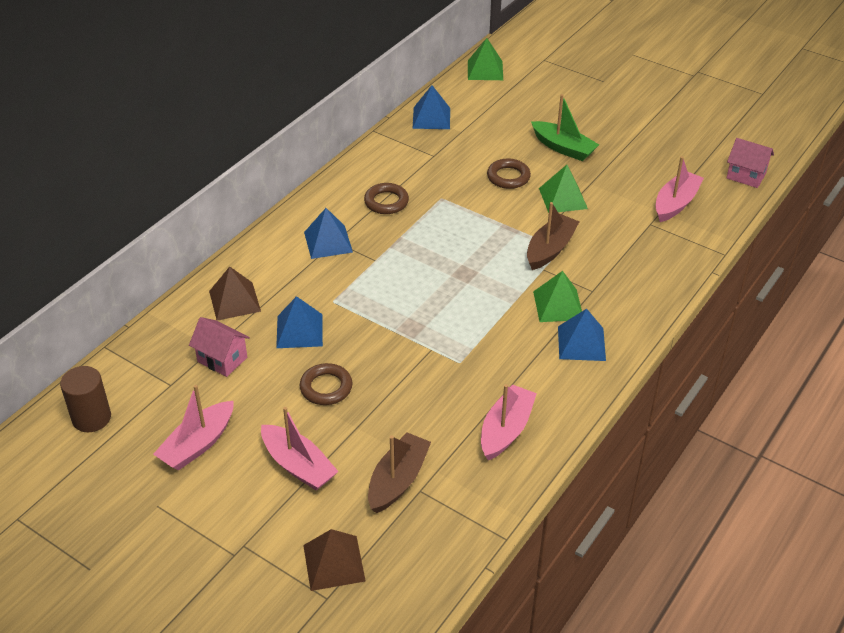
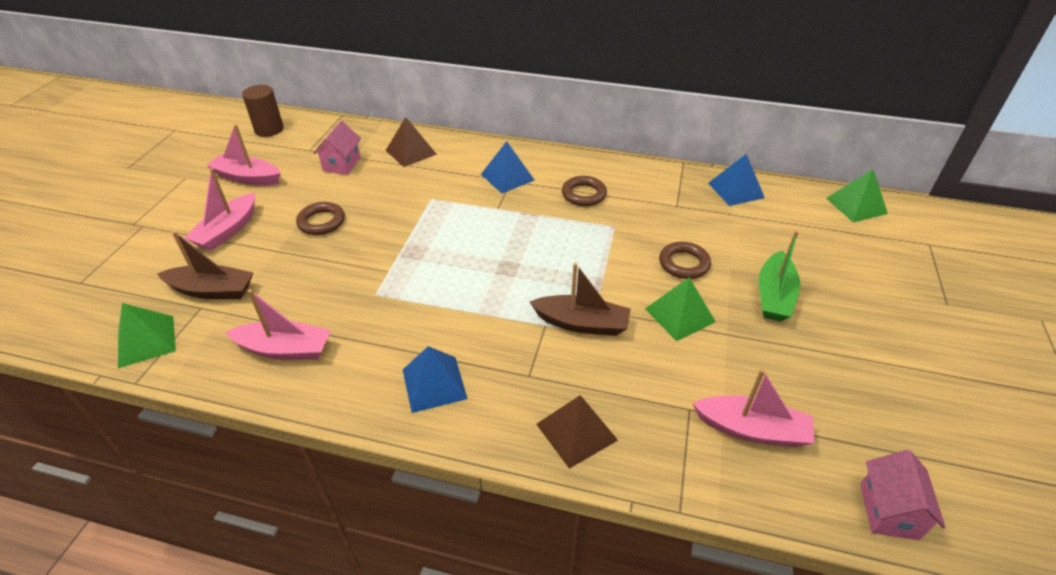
camera: 70 degrees right, 0 degrees up
(299, 331) = (387, 191): blue pyramid -> none
(334, 562) = (118, 276): brown pyramid -> brown pyramid (576, 432)
(558, 305) = (490, 350): green pyramid -> green pyramid (146, 341)

